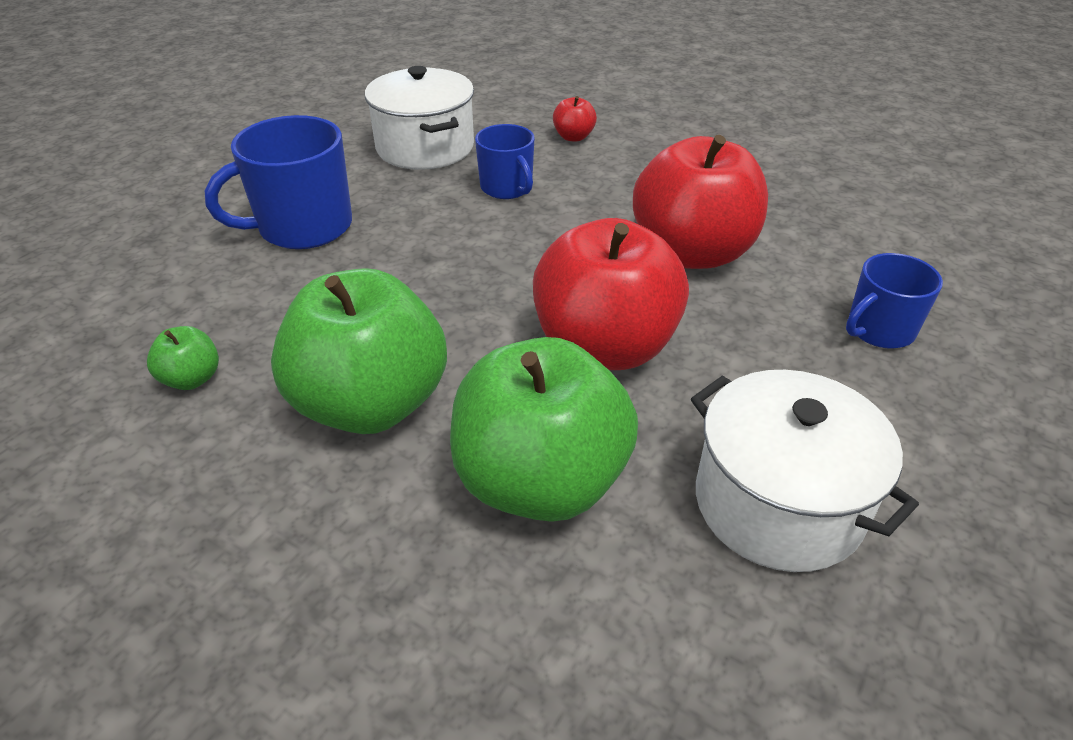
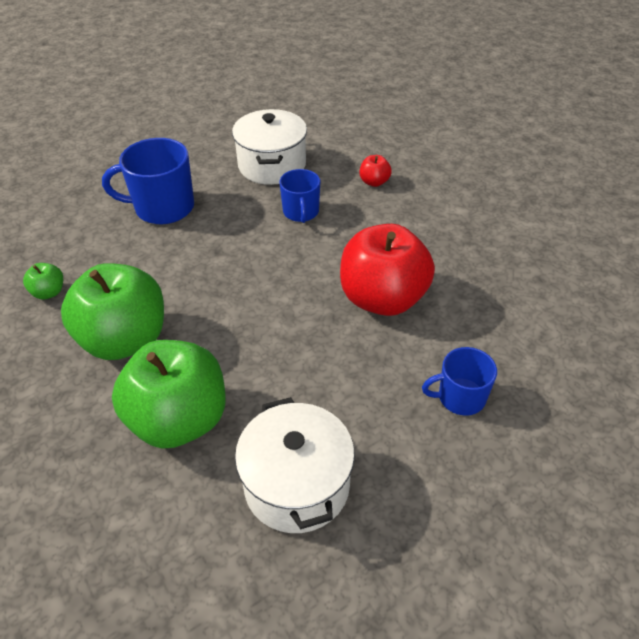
camera: 25 degrees right, 5 degrees up
(605, 347) = (276, 348): red apple -> none

